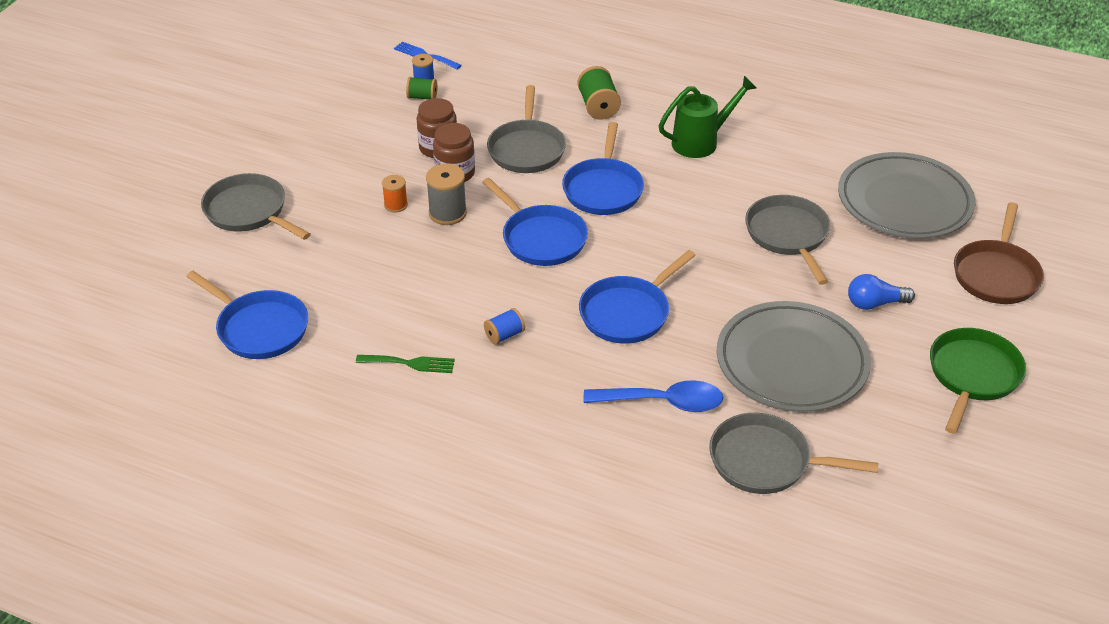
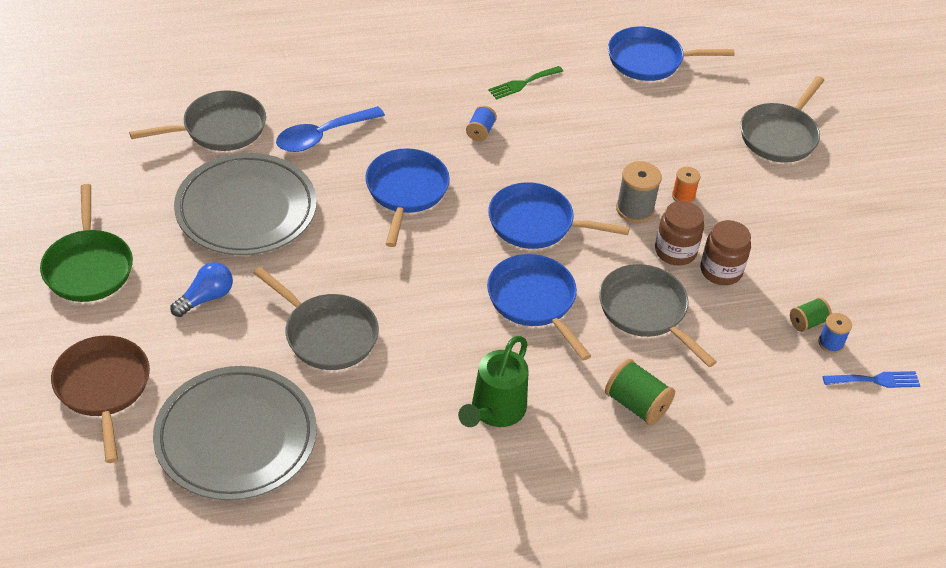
camera: 140 degrees right, 5 degrees up
(249, 211) = (780, 135): grey pan -> grey pan turned 120 degrees clockwise

